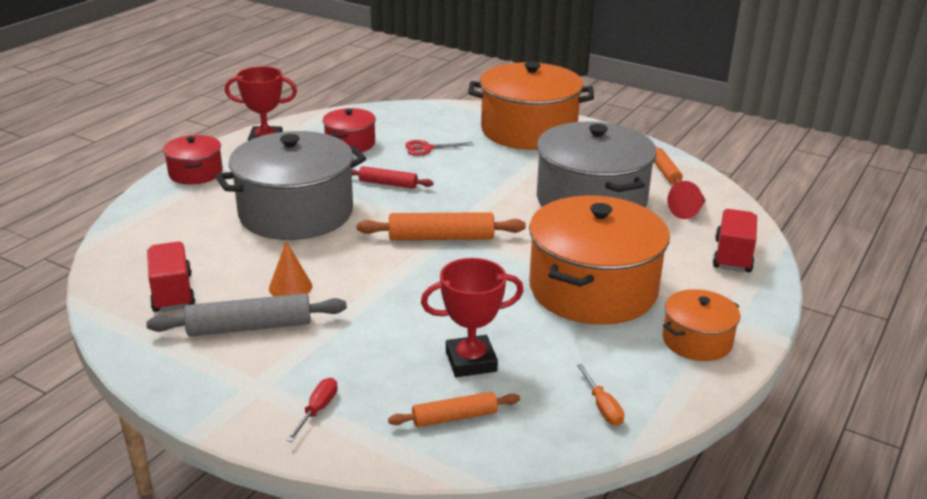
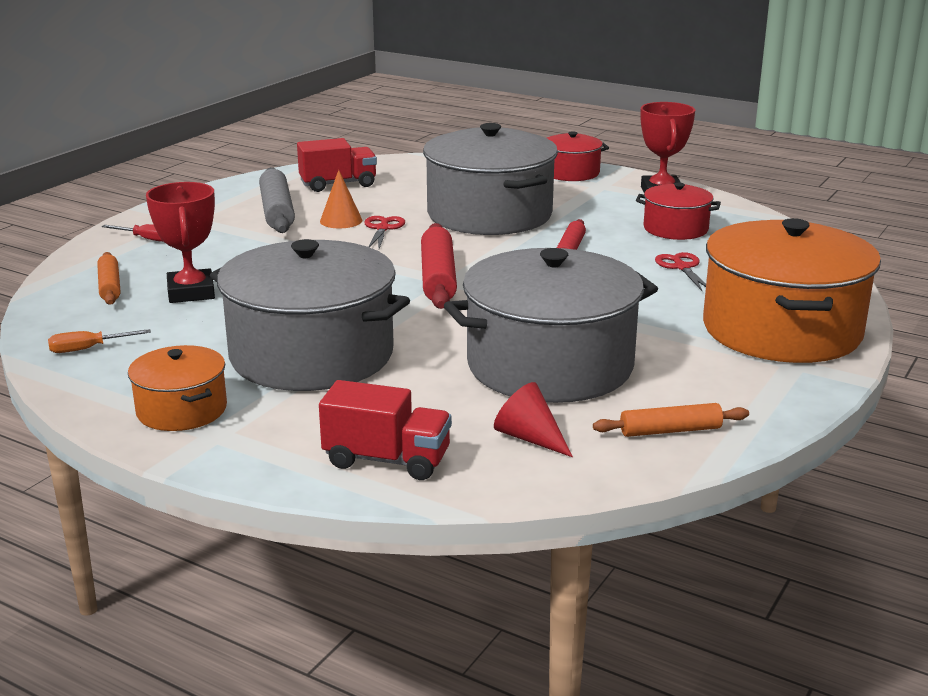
camera: 90 degrees right, 5 degrees down
(319, 264) = (383, 228): none -> red scissors
(441, 237) = (438, 278): orange rolling pin -> red rolling pin
(593, 289) = (311, 355): orange pot -> grey pot

